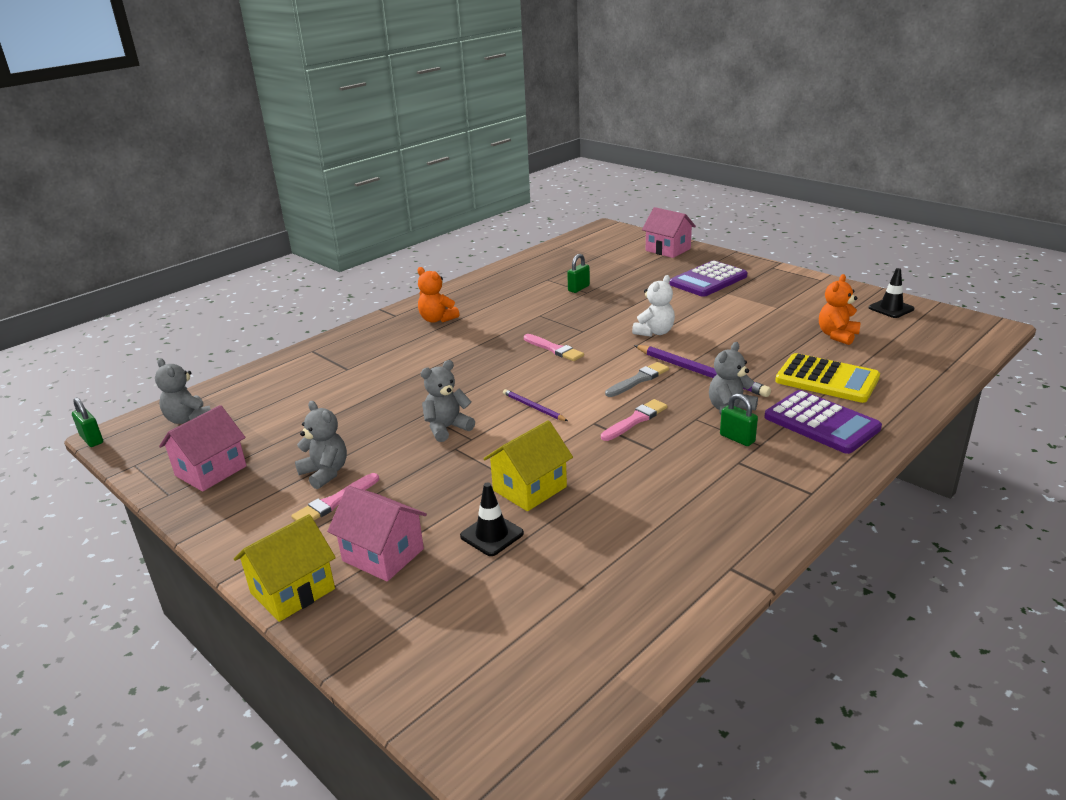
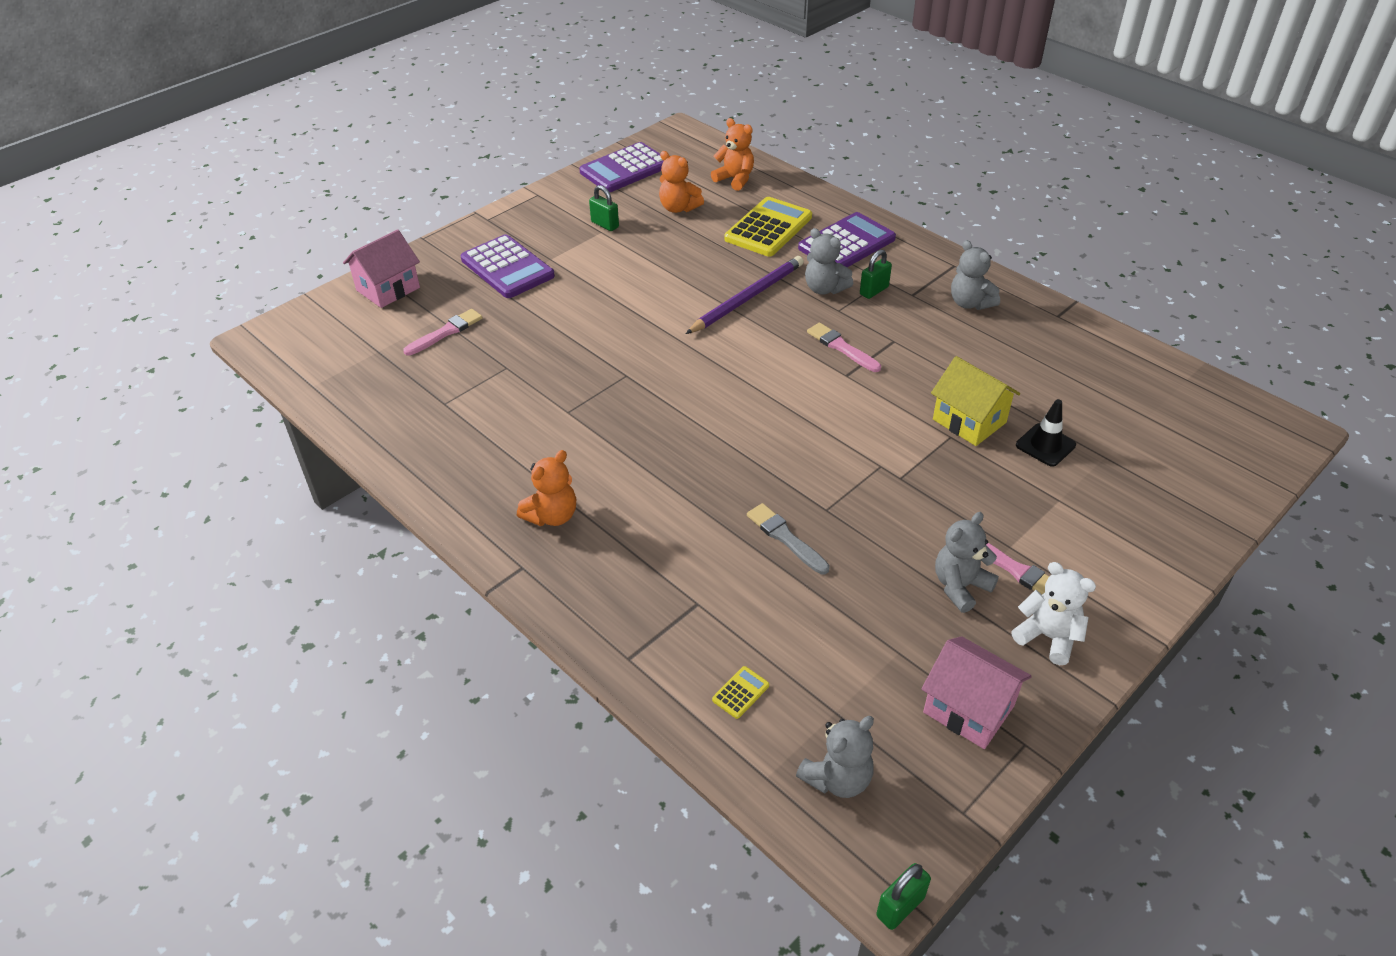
camera: 90 degrees left, 15 degrees up
(269, 386) = (740, 693): none -> yellow calculator
(293, 591) = (1160, 580): yellow house -> none
(383, 555) = (1091, 519): pink house -> none
(447, 428) = (859, 487): grey teddy bear -> grey teddy bear (970, 303)
(533, 407) = (814, 418): purple pencil -> none
(554, 349) = (673, 400): pink brush -> pink brush (446, 332)
(578, 288) = (491, 374): green padlock -> green padlock (605, 224)
(638, 380) = (757, 340): grey brush -> grey brush (785, 538)
(654, 332) = (644, 320): white teddy bear -> white teddy bear (1048, 637)
(891, 308) = (625, 169): black traffic cone -> purple calculator
(912, 359) = (735, 179): none -> orange teddy bear

